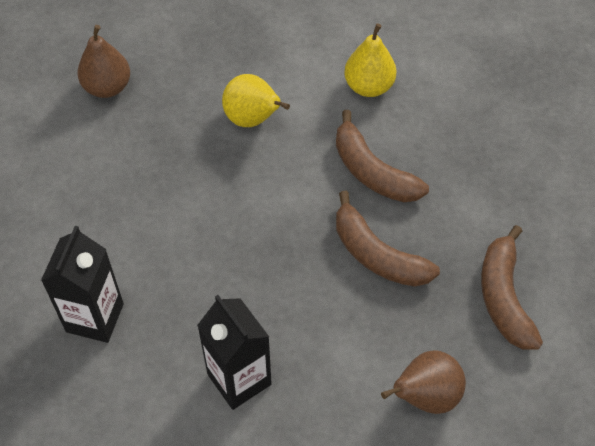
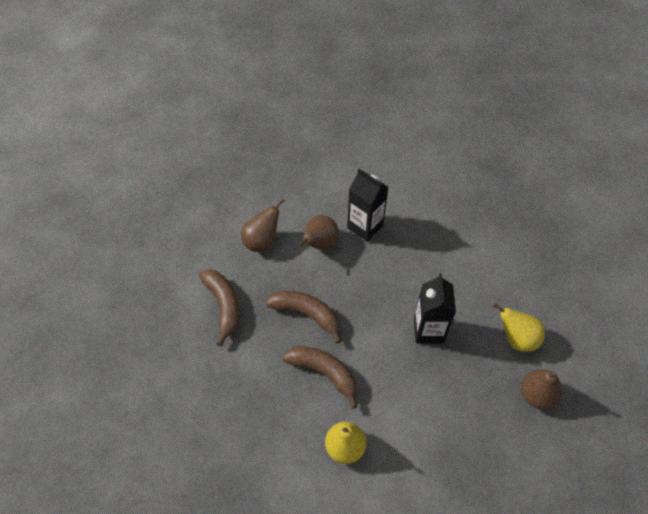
camera: 165 degrees right, 0 degrees up
(95, 317) = (458, 239): black carton -> black carton (428, 330)
(253, 119) = (421, 394): yellow pear -> yellow pear (517, 338)
(327, 366) = (319, 244): none -> brown pear

